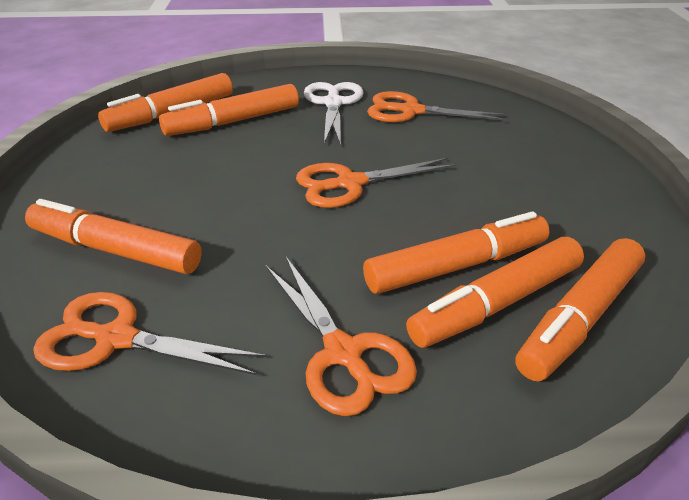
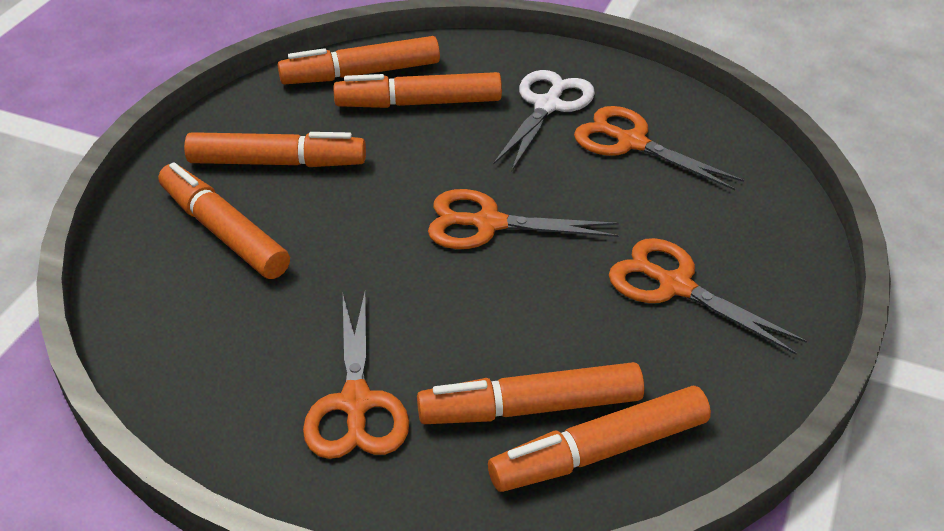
camera: 25 degrees right, 5 degrees up
(117, 339) = (183, 322): orange scissors -> orange scissors (675, 286)
(457, 266) = (524, 356): orange marker -> orange marker (277, 163)

